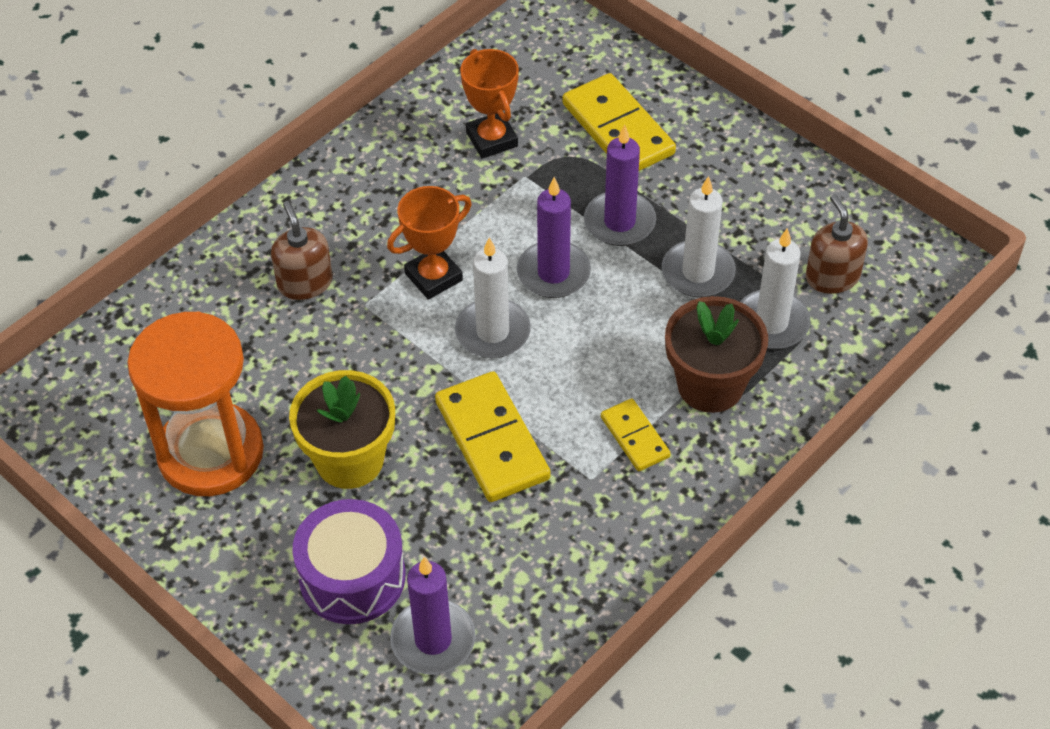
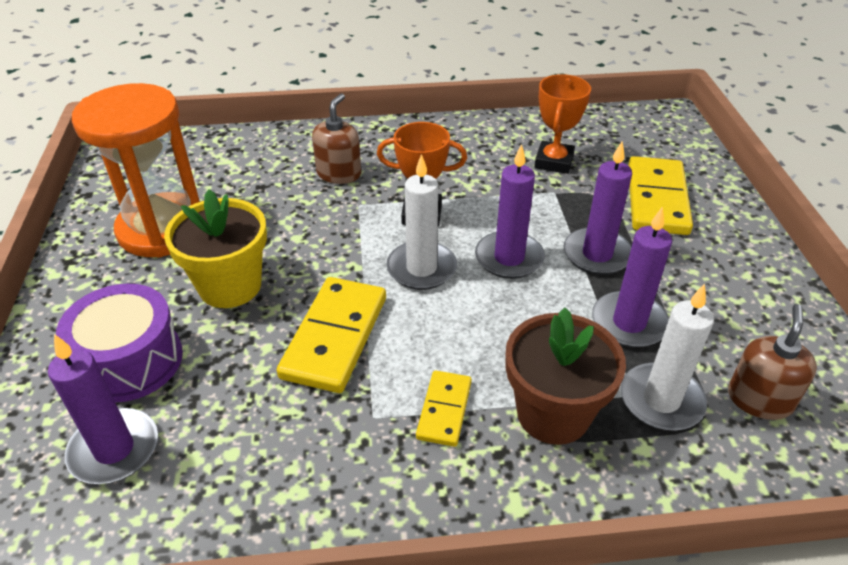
camera: 40 degrees right, 10 degrees down
(698, 272) = (629, 323): white candle -> purple candle

